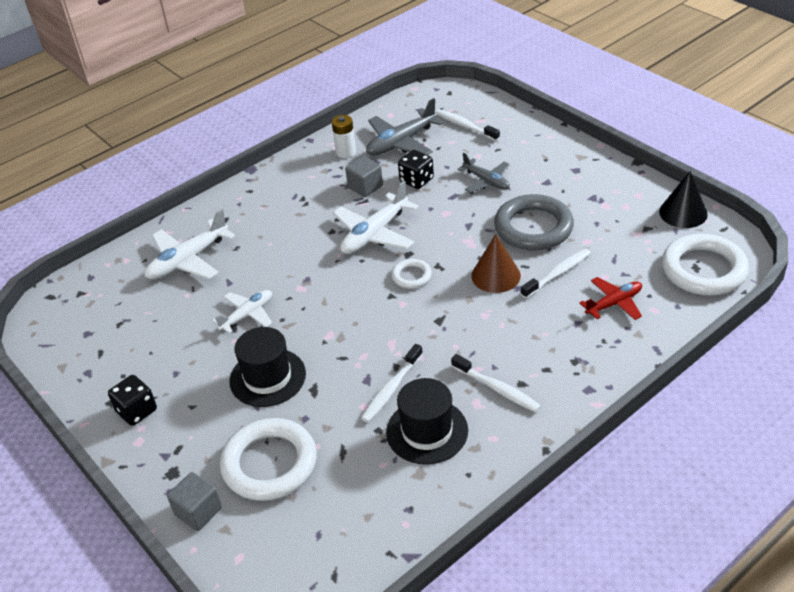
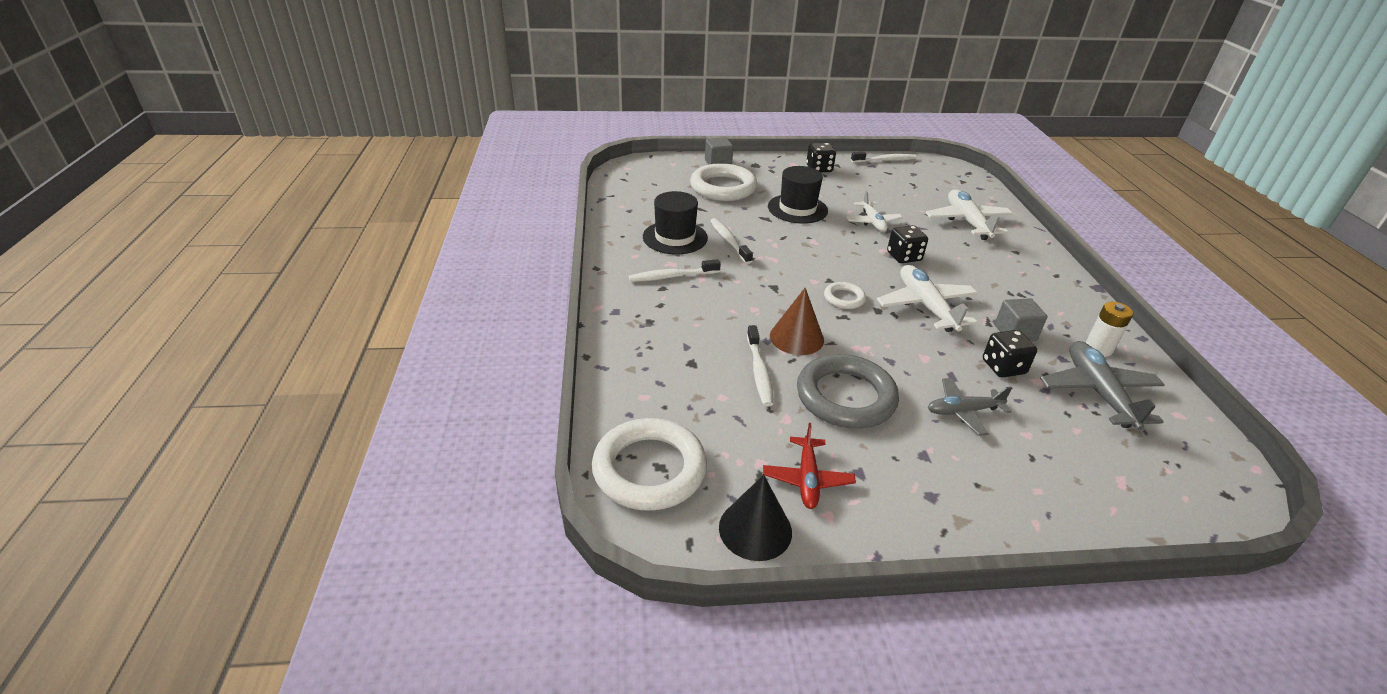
camera: 120 degrees right, 5 degrees down
(301, 272) = (904, 257): none -> black dice
(465, 126) = (1112, 460): white toothbrush -> white toothbrush (885, 160)
(614, 303) = (681, 379): red plane -> red plane (807, 479)

